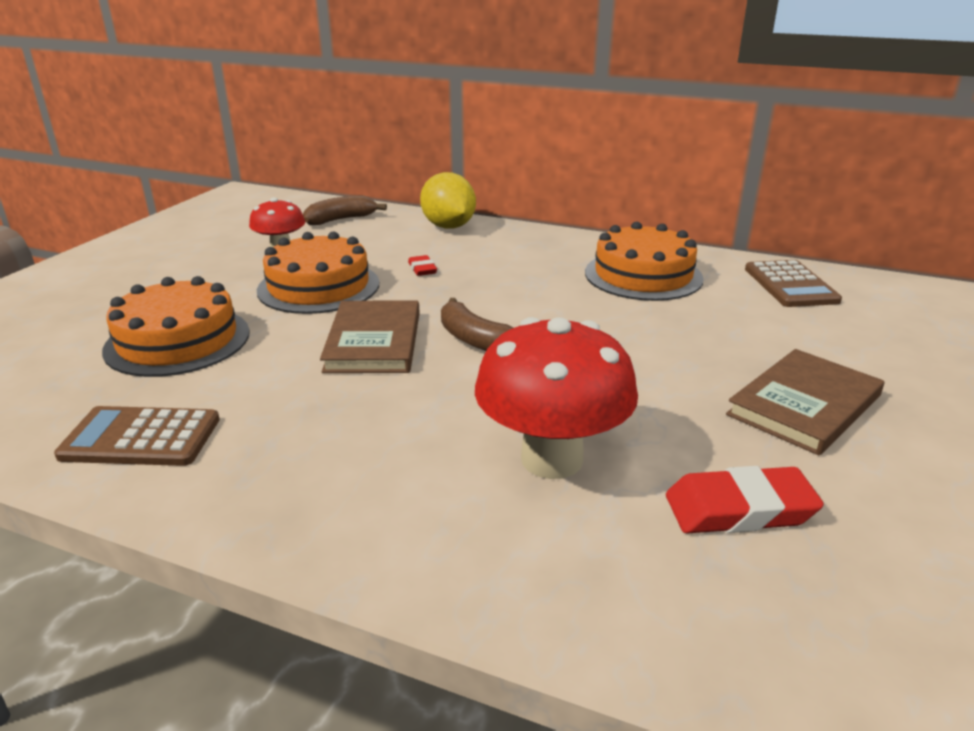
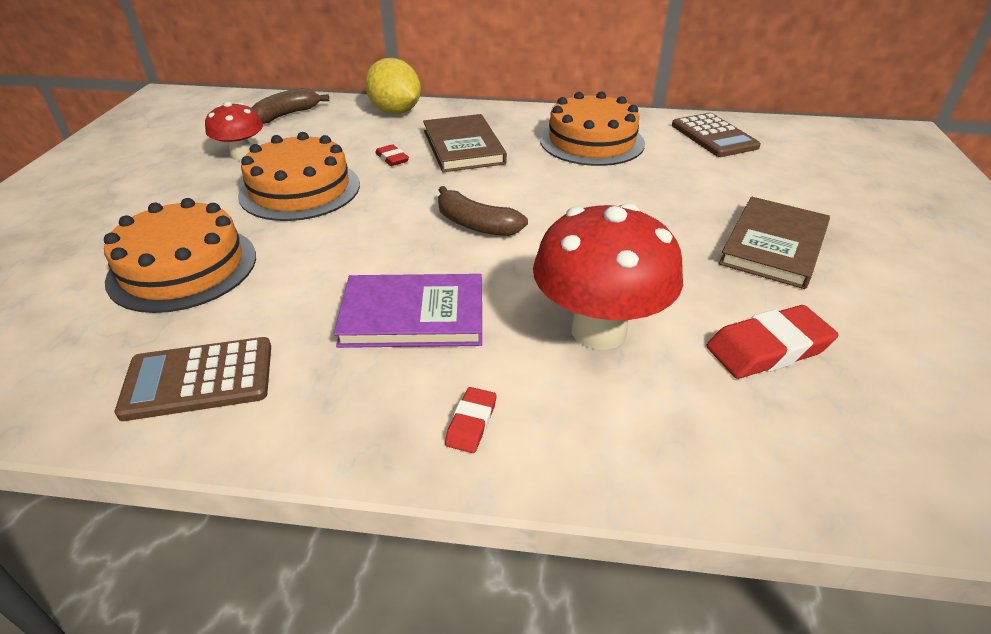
camera: 15 degrees left, 10 degrees up
(366, 414) = (413, 315): none -> purple book
(371, 523) = (471, 423): none -> red eraser
(373, 341) = (382, 240): brown book -> brown book (463, 147)

